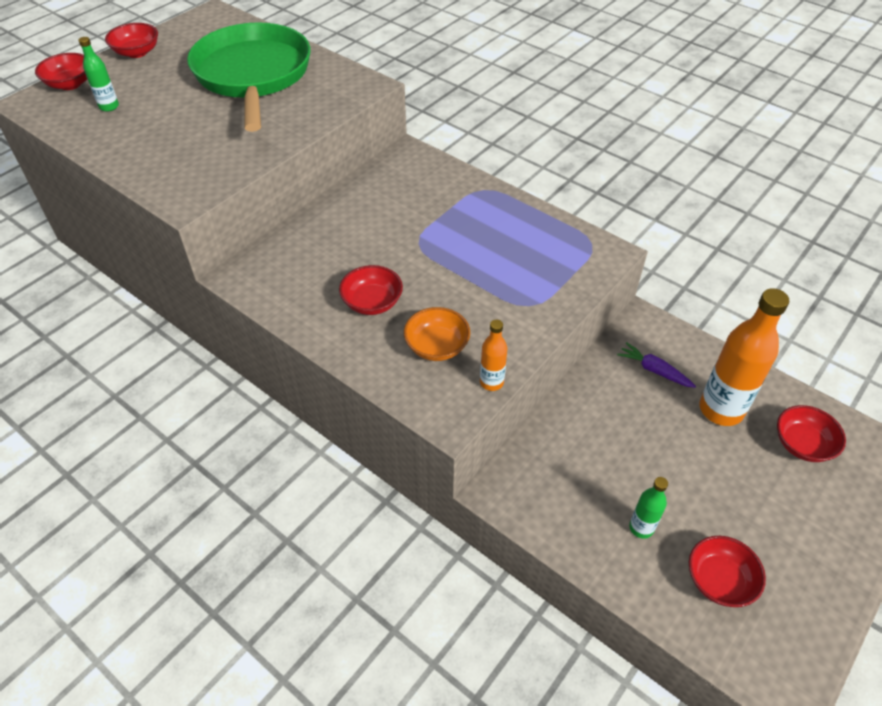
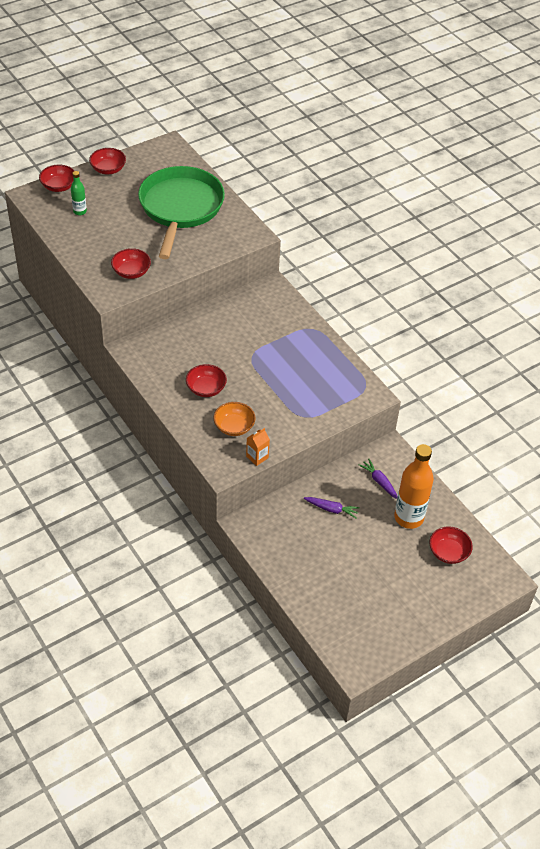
camera: 15 degrees right, 0 degrees up
(491, 382) = (257, 457): orange bottle -> orange carton
(611, 429) = (331, 509): none -> purple carrot
(641, 528) = (319, 568): green bottle -> none
(719, 580) = (349, 608): red bowl -> red bowl (131, 272)

